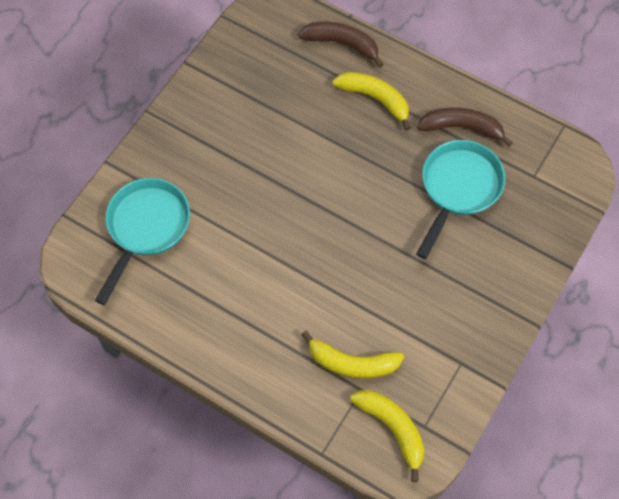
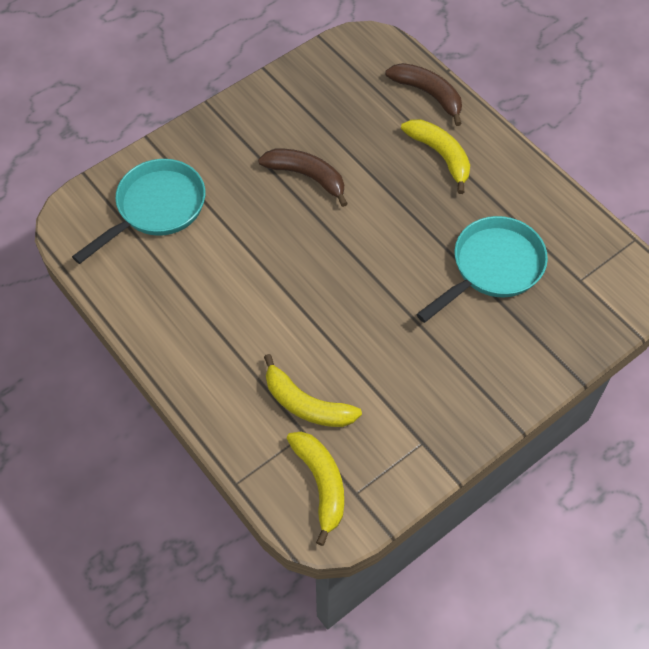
camera: 20 degrees right, 5 degrees down
(462, 128) = (521, 210): brown banana -> brown banana (307, 176)

